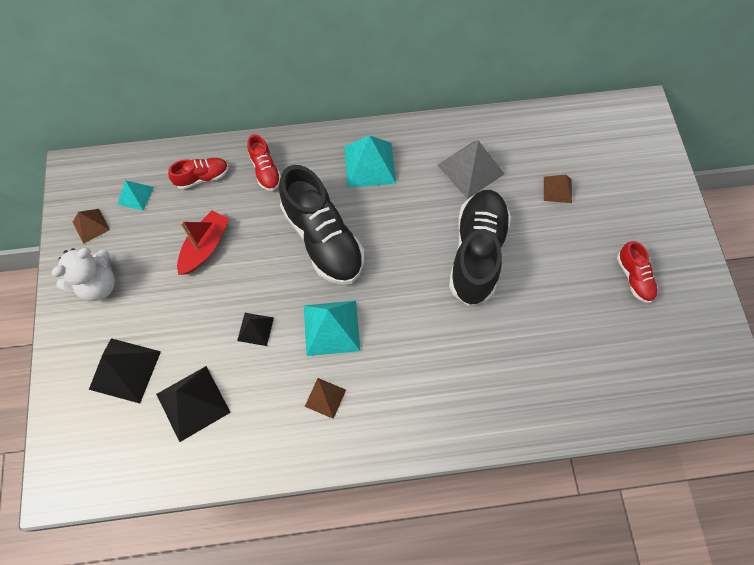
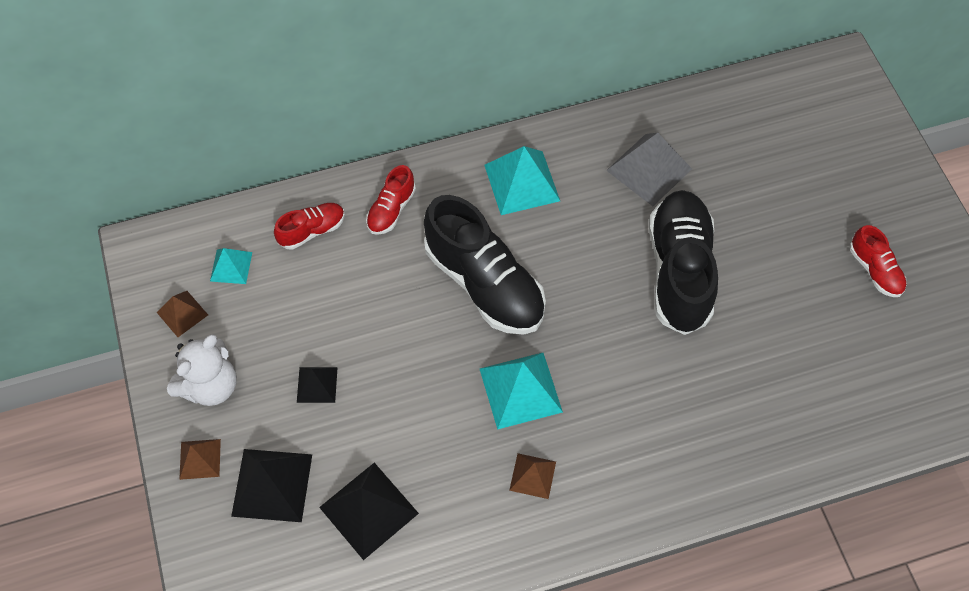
camera: 10 degrees left, 5 degrees down
(205, 247) = (337, 317): red boat -> none
(255, 329) = (425, 407): black pyramid -> black pyramid (317, 384)
(265, 170) = (391, 210): red shoe -> red shoe turned 60 degrees clockwise
(557, 189) = (761, 178): brown pyramid -> brown pyramid (200, 459)

